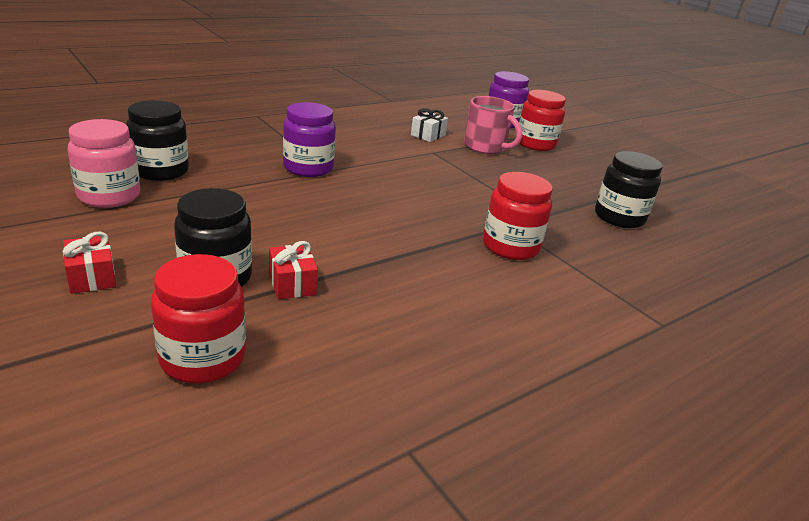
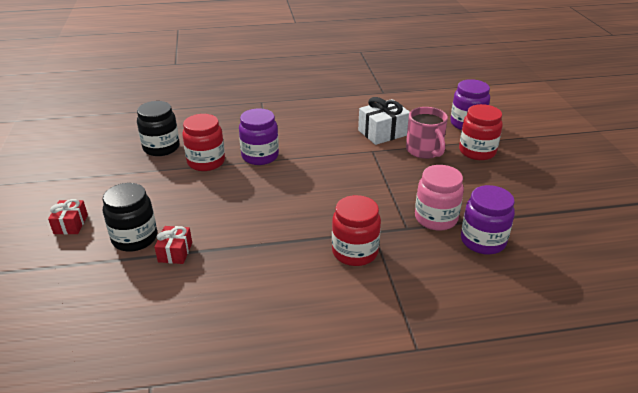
camera: 30 degrees right, 5 degrees up
(109, 196) = (118, 165): pink jar -> pink jar (436, 218)
(203, 358) = (88, 293): red jar -> red jar (206, 162)
(428, 135) = (383, 132): white gift -> white gift, size x1.64
(619, 217) = (483, 241): black jar -> purple jar

